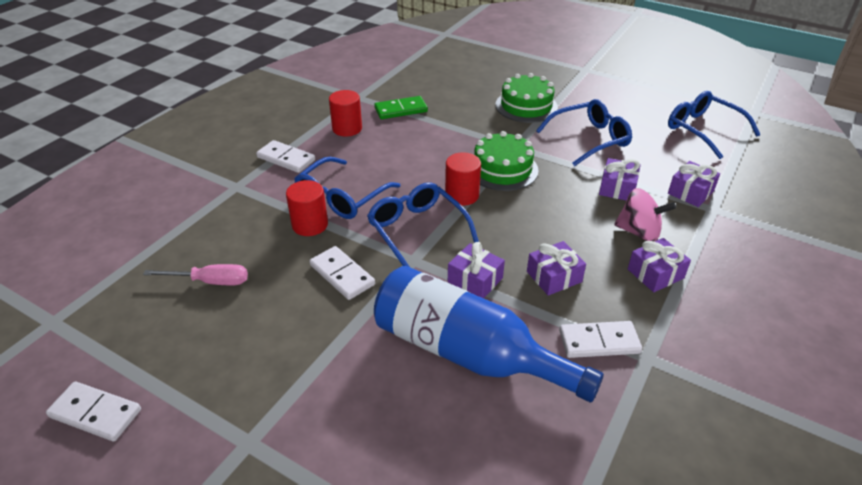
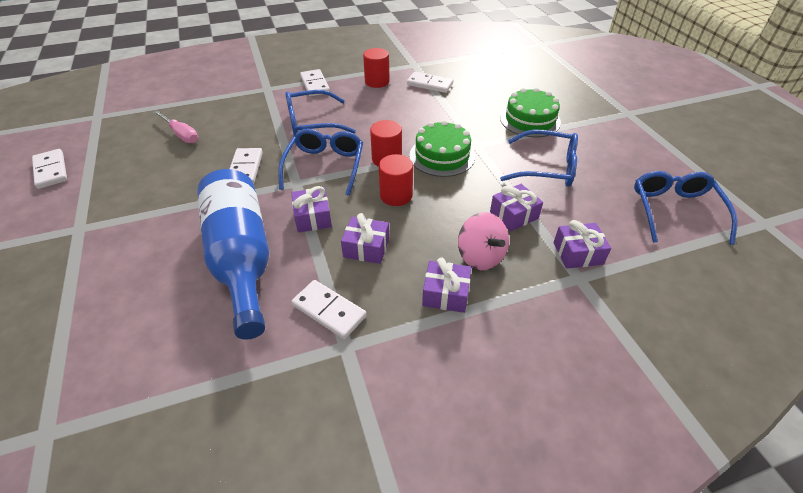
camera: 40 degrees right, 5 degrees up
(310, 225) = (271, 130): red cylinder -> red cylinder (396, 195)
(401, 110) = (429, 84): green domino -> white domino

